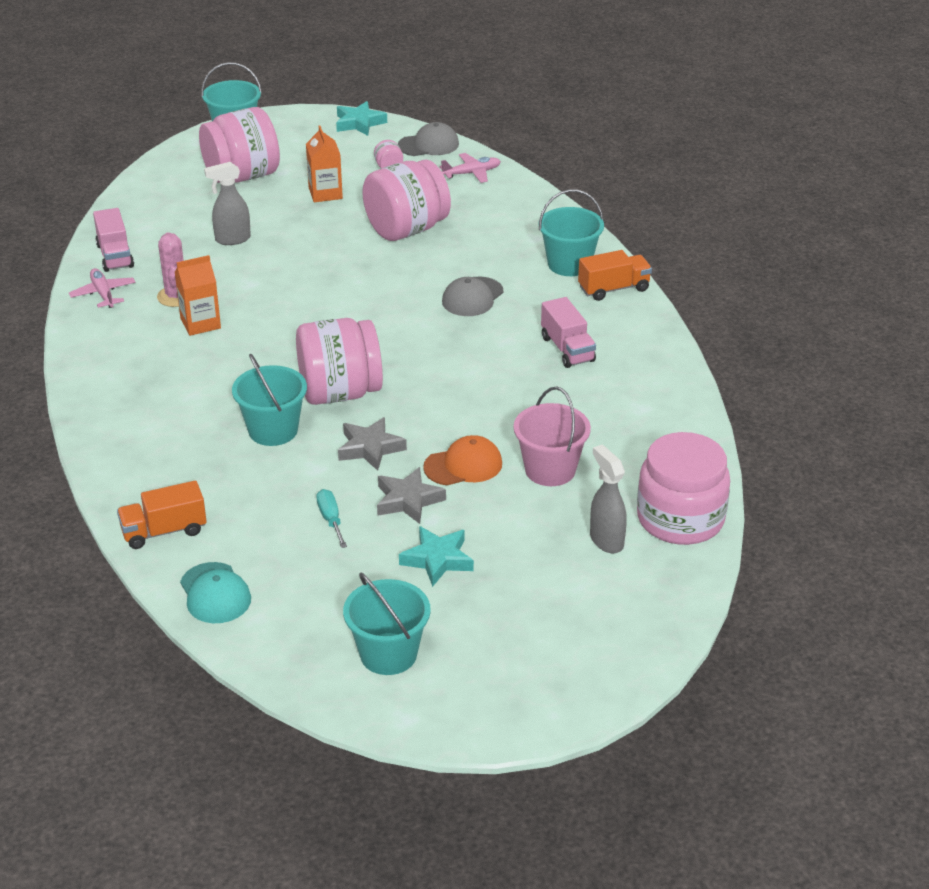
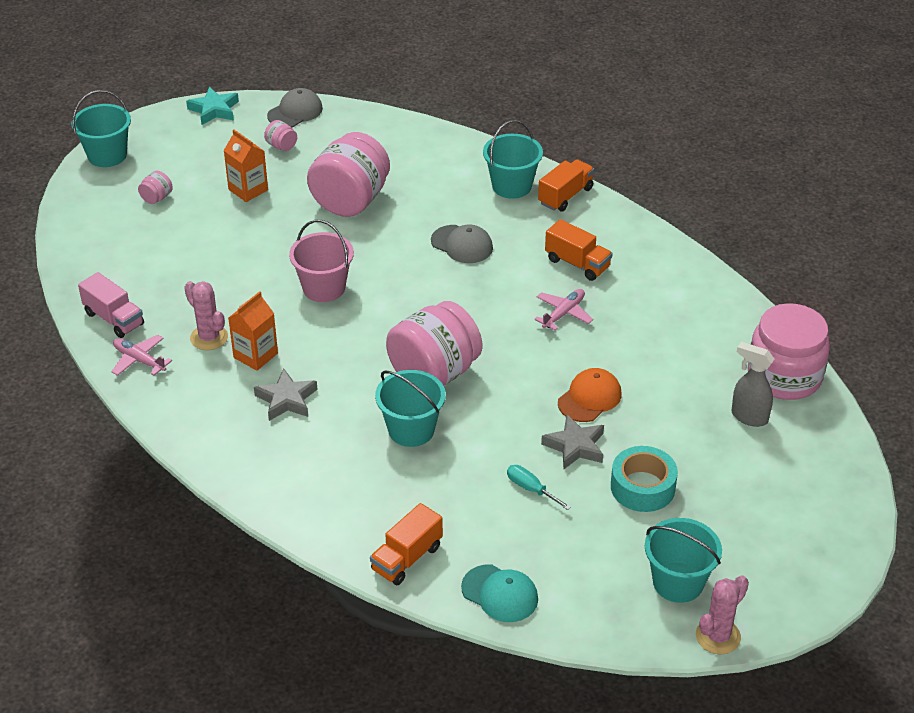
camera: 30 degrees left, 5 degrees up
(232, 239) = (207, 264): grey spray bottle -> none
(242, 176) = (157, 198): pink jar -> pink jar, size x0.40
(370, 448) = (504, 413): grey star -> grey star (286, 400)
(379, 717) = (718, 636): none -> pink cactus
(437, 559) = (642, 487): turquoise star -> turquoise tape
(472, 173) = (357, 127): pink plane -> pink plane (563, 313)
(472, 297) = (462, 244): grey cap -> grey cap turned 60 degrees counterclockwise
(550, 470) = (657, 374): pink bucket -> pink bucket (324, 288)
(567, 349) = (577, 263): pink truck -> orange truck

